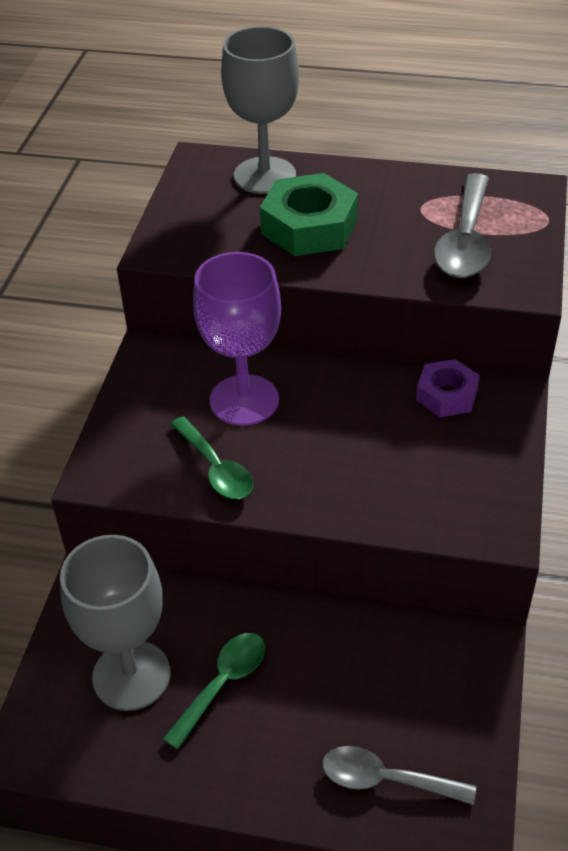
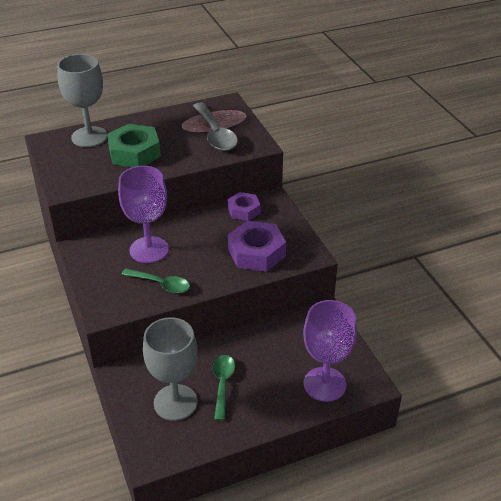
camera: 35 degrees left, 5 degrees down
(386, 780) = (324, 384): grey spoon -> purple goblet
(409, 482) = (256, 252): none -> purple nut

